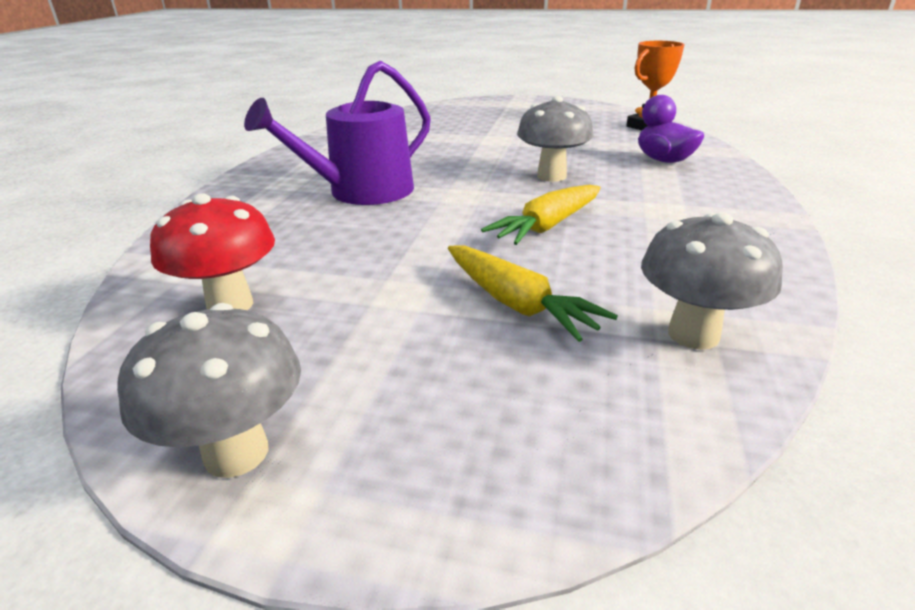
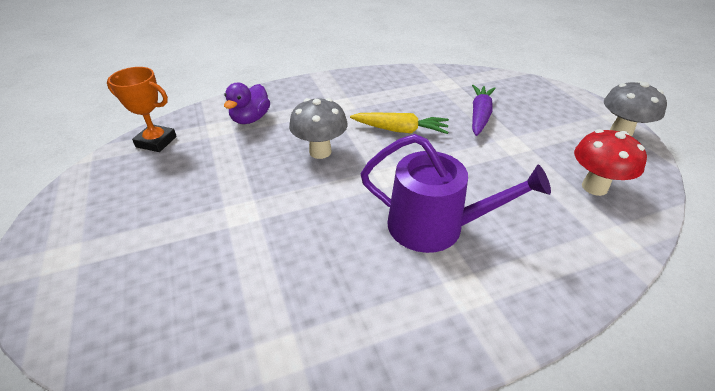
camera: 125 degrees left, 10 degrees up
(517, 304) = (479, 115): yellow carrot -> purple carrot
(693, 334) = (450, 81): grey mushroom -> none

